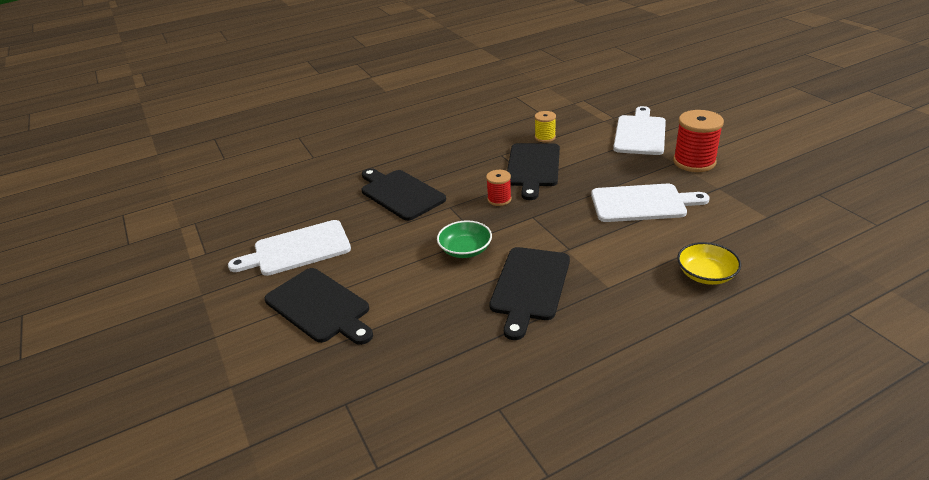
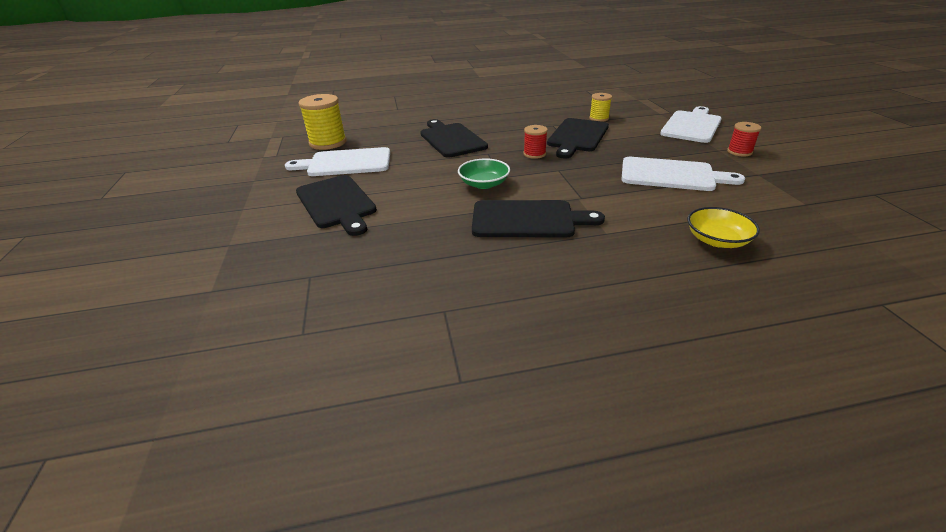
camera: 15 degrees right, 0 degrees up
(258, 223) = (328, 143): none -> yellow spool
(529, 286) = (528, 220): black cutting board -> black cutting board turned 120 degrees counterclockwise
(694, 162) = (739, 152): red spool -> red spool, size x0.56

